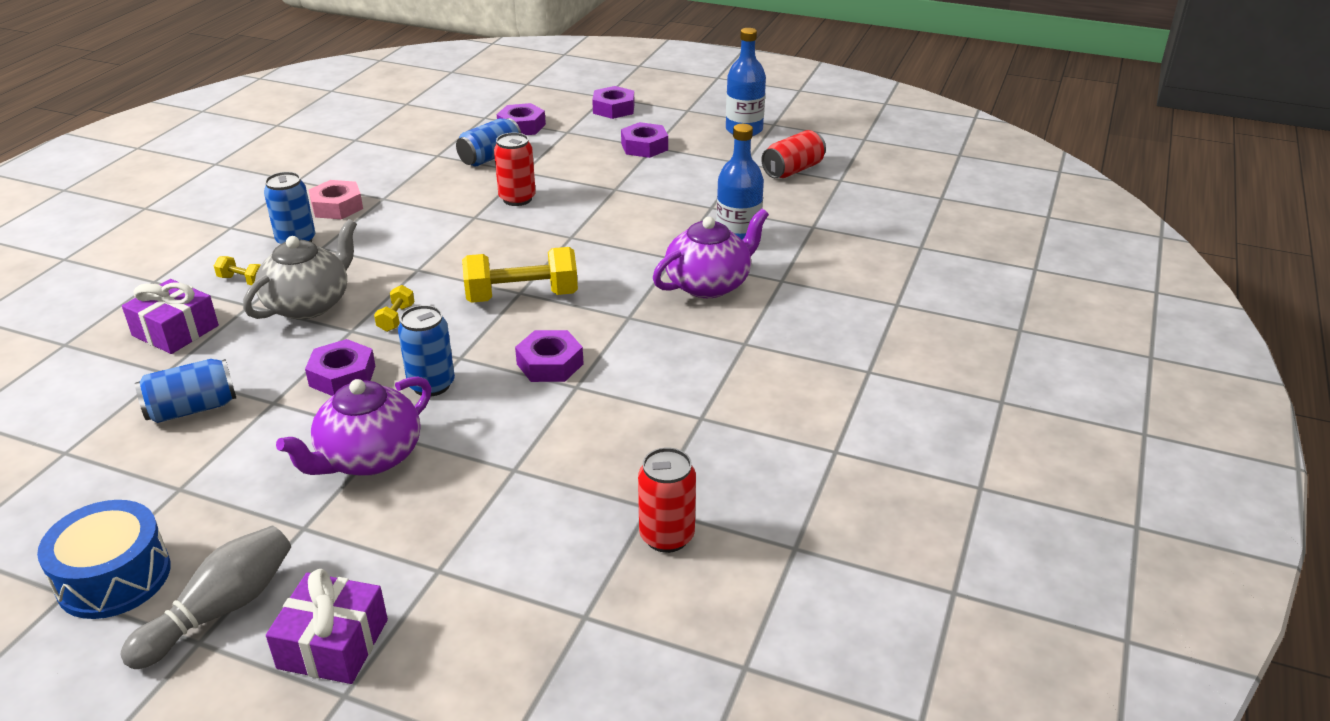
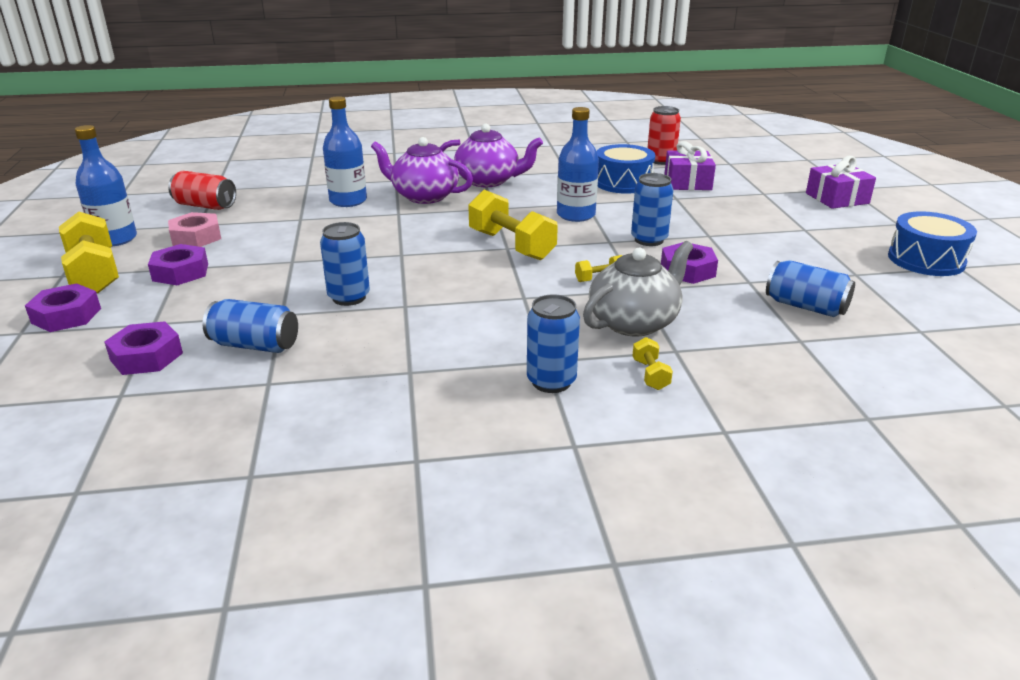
camera: 120 degrees left, 5 degrees down
(175, 331) = (758, 367): purple gift -> purple gift (687, 182)
(221, 610) = (877, 226): grey bowling pin -> none
(309, 304) = (634, 322): grey teapot -> grey teapot turned 135 degrees clockwise
(337, 207) = (456, 392): pink nut -> pink nut (196, 237)
(368, 458) = (734, 233): purple teapot -> purple teapot (488, 181)
(517, 199) = (349, 297): red can -> blue can
(550, 364) = (576, 215): purple nut -> blue bottle
(612, 448) = (623, 183): none -> blue drum
(678, 119) = (94, 273): none -> yellow dumbbell

